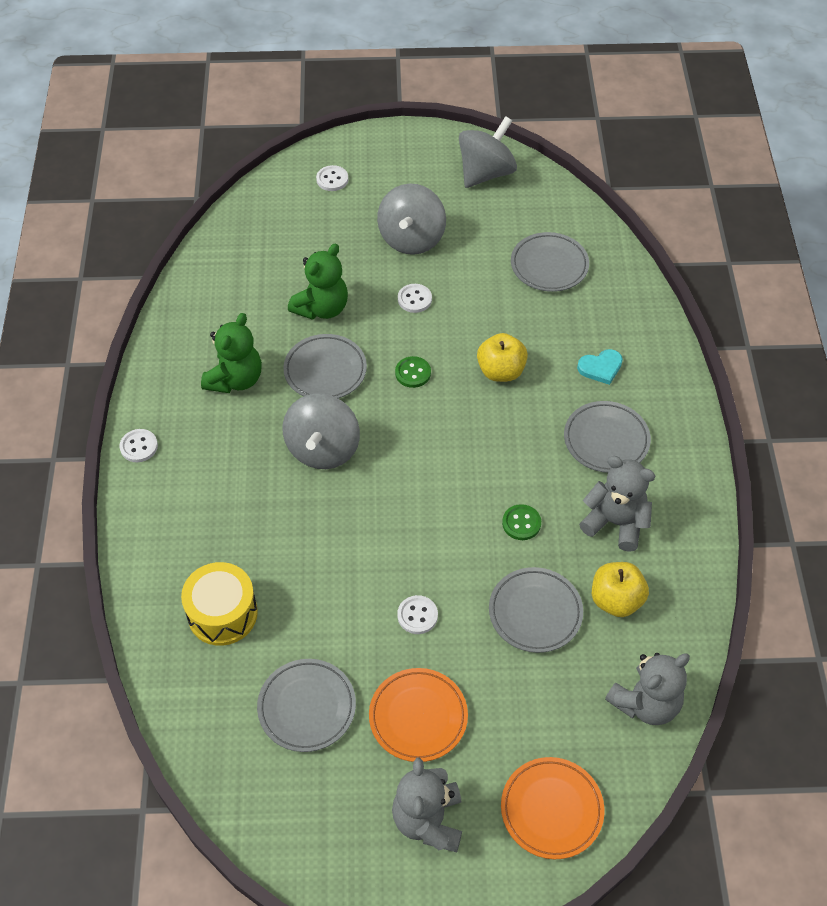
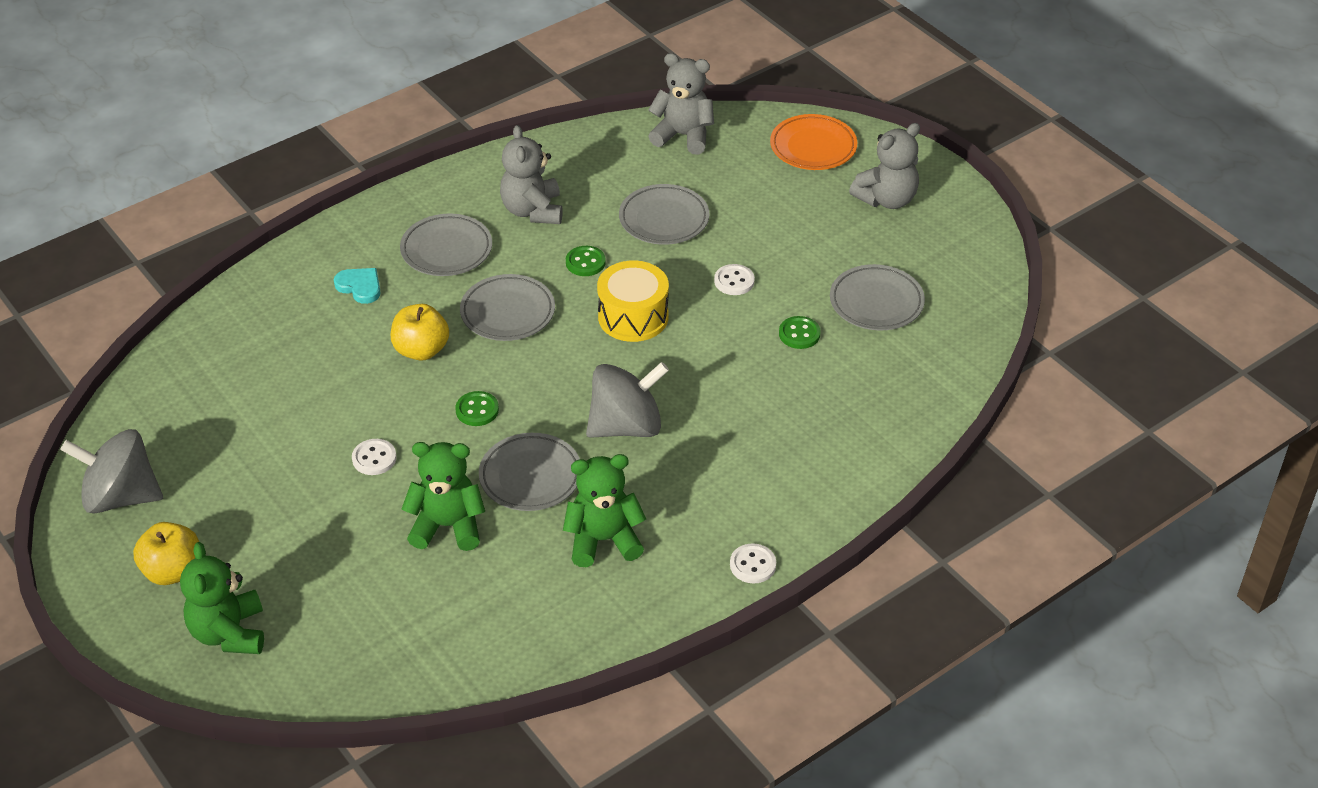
camera: 125 degrees left, 10 degrees down
(222, 613) = (854, 397): yellow drum -> yellow drum (633, 317)
(319, 622) = (799, 334): none -> green button
(332, 179) = (229, 633): white button -> green teddy bear
(411, 238) = (281, 507): grey spinning top -> none
(418, 717) = (817, 240): orange plate -> none
(549, 265) = (242, 379): grey plate -> grey plate (507, 312)
(616, 600) = (608, 182): yellow apple -> yellow apple (172, 571)

